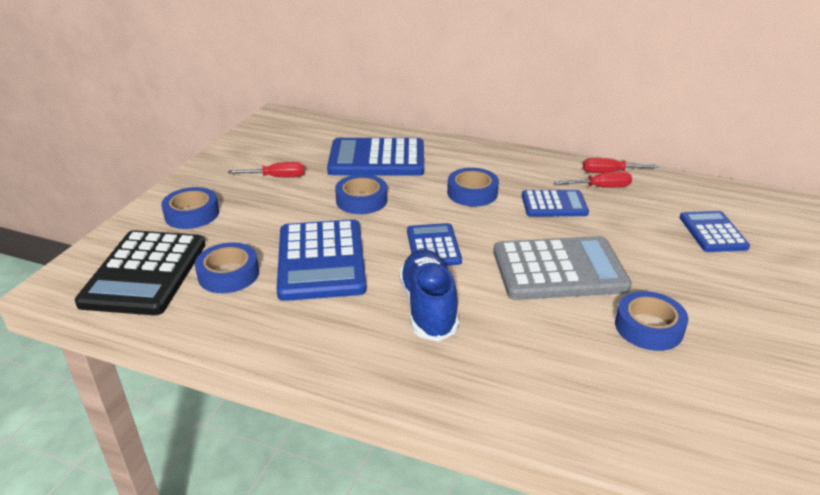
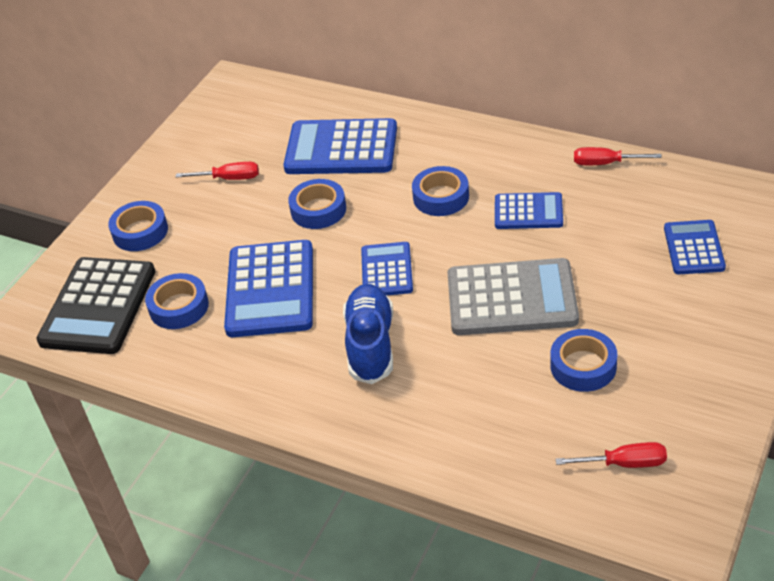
camera: 10 degrees right, 10 degrees up
(601, 187) = (588, 186): red screwdriver -> red screwdriver (624, 463)

